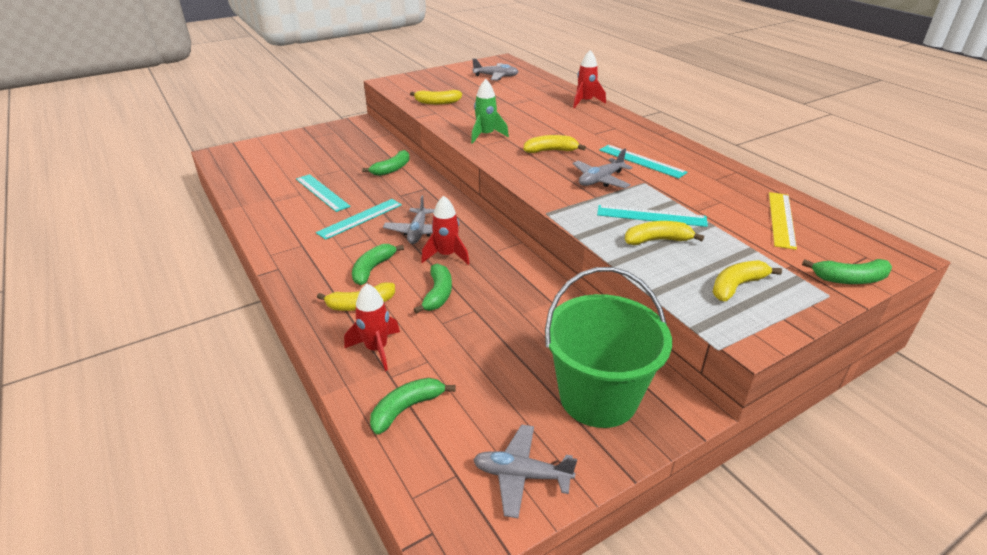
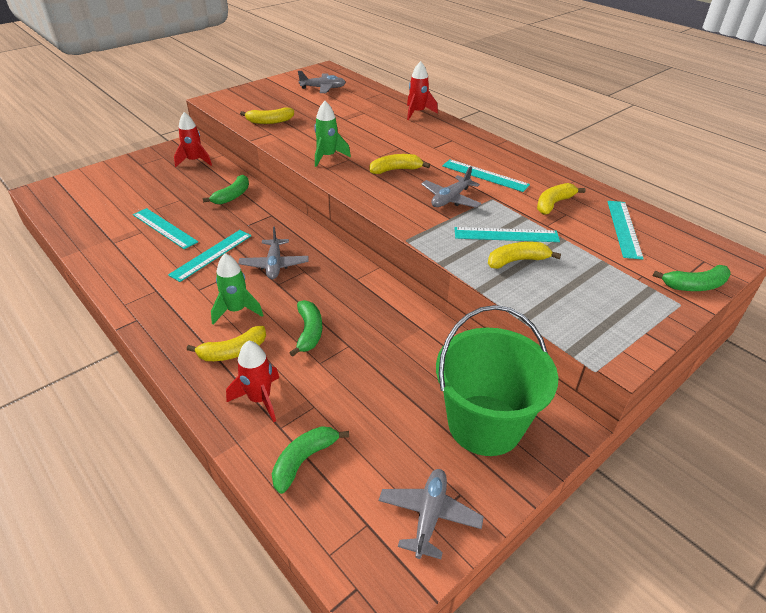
camera: 10 degrees left, 5 degrees up
(372, 269) = (236, 310): green banana -> green rocket
(446, 255) = (309, 288): red rocket -> red rocket (194, 161)
(521, 475) = (429, 516): grey plane -> grey plane turned 105 degrees clockwise
(736, 286) = (598, 303): yellow banana -> yellow banana (553, 204)
(781, 219) = (623, 228): yellow ruler -> turquoise ruler

